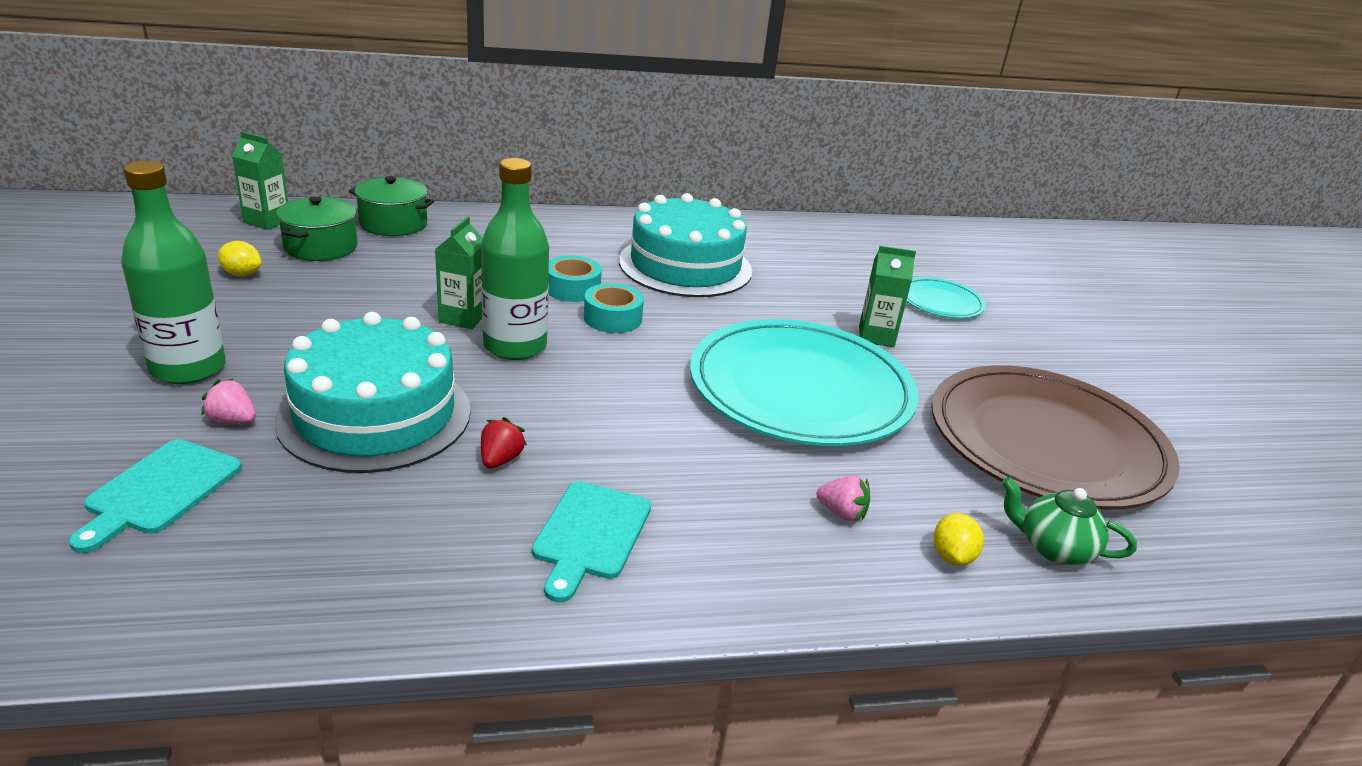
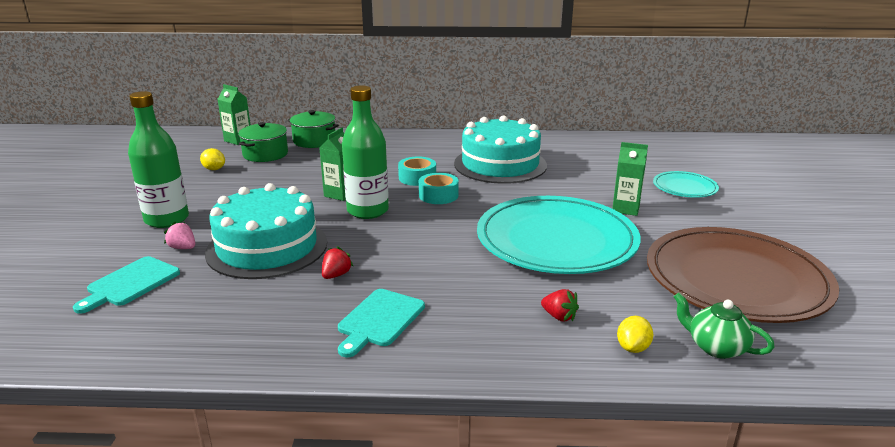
camera: 15 degrees right, 5 degrees down
(842, 513) = (559, 317): pink strawberry -> red strawberry

